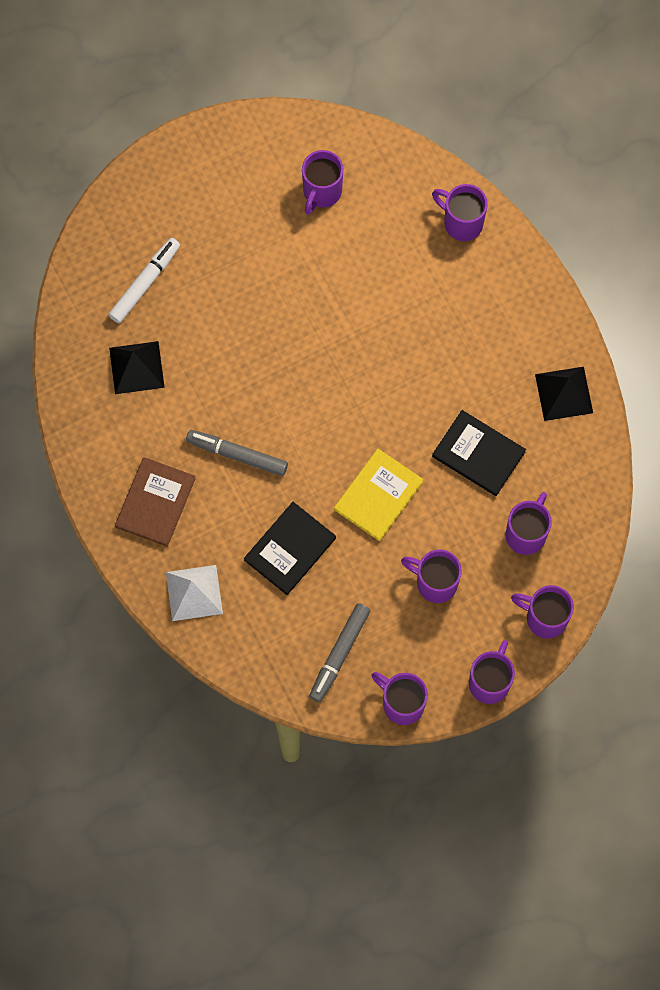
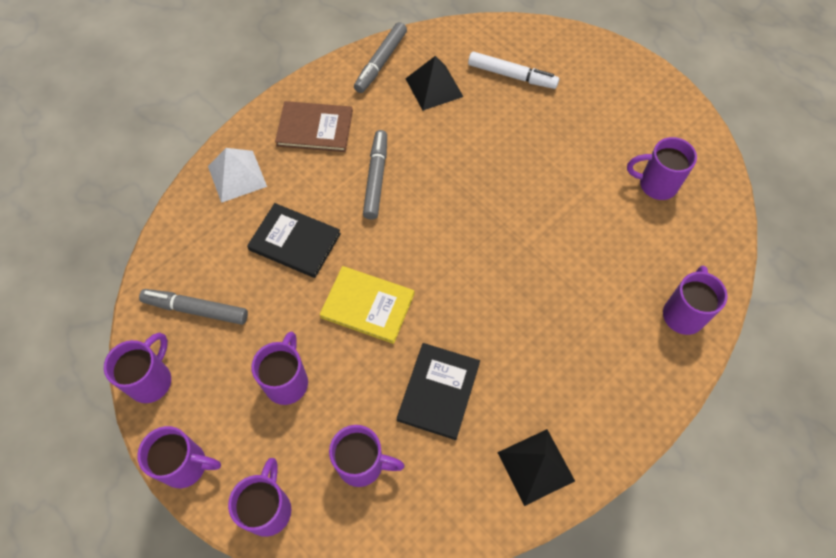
camera: 75 degrees right, 10 degrees down
(84, 414) = (381, 62): none -> grey marker

